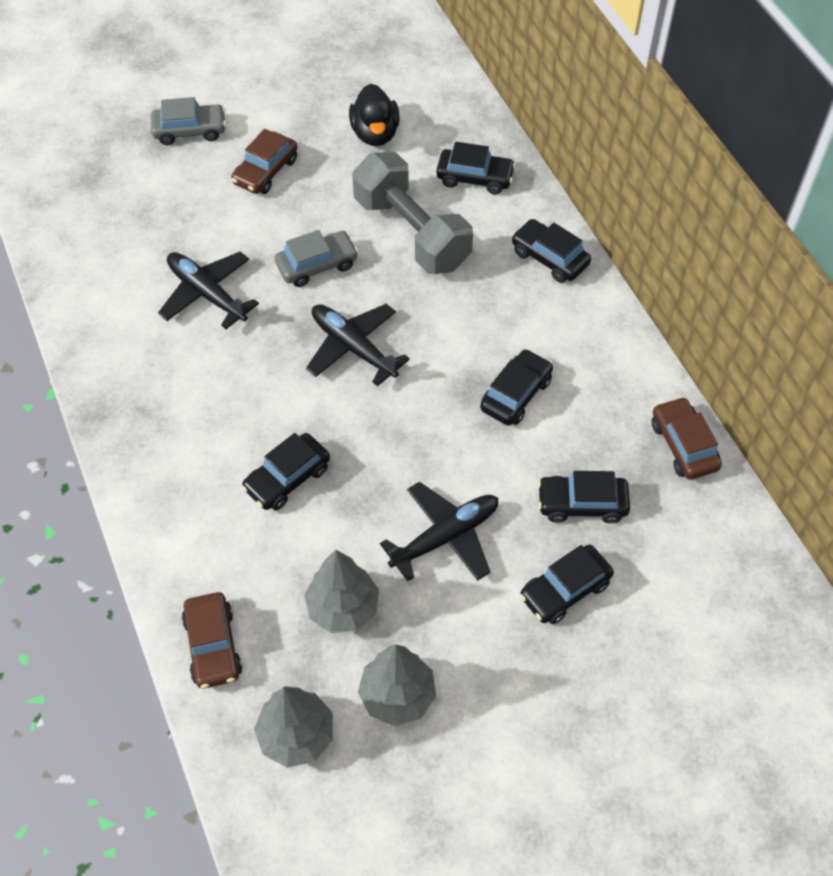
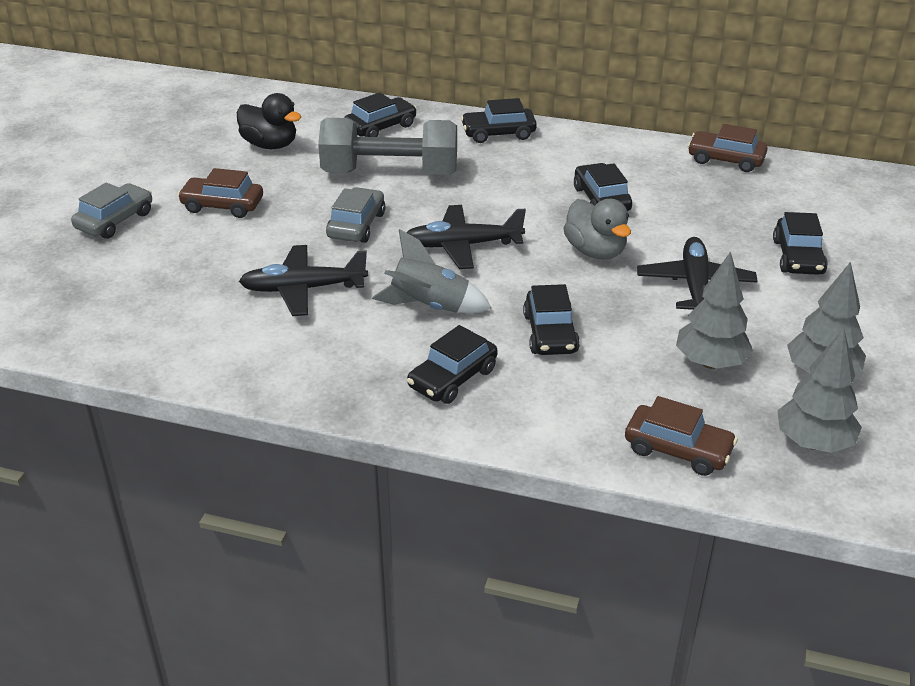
camera: 50 degrees left, 20 degrees down
(254, 382) = (430, 306): none -> grey rocket
(265, 171) = (222, 206): brown car -> brown car turned 120 degrees clockwise
(430, 438) = (595, 251): none -> grey duck
(582, 504) = (730, 217): black car -> black car (452, 378)

